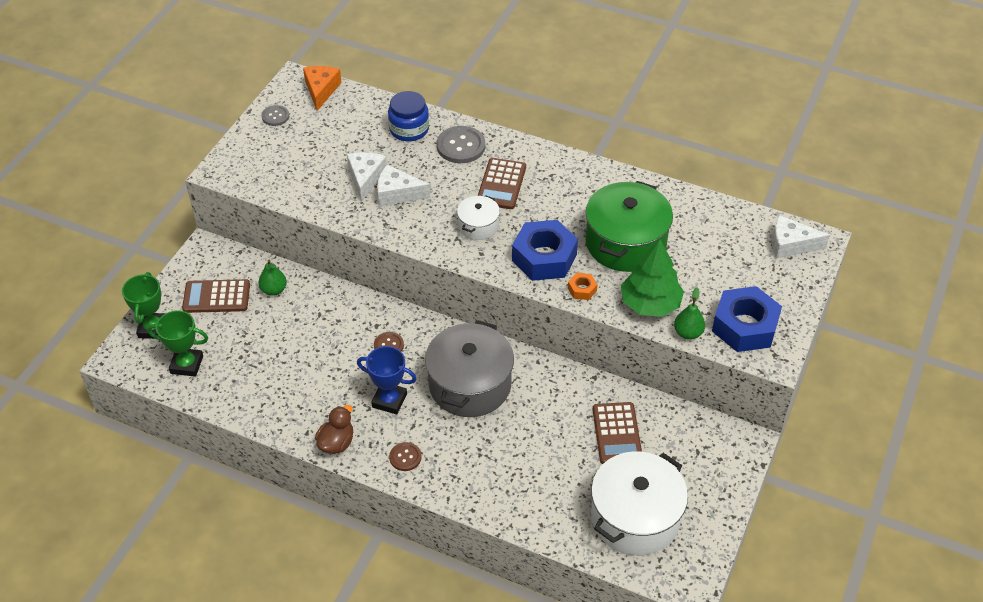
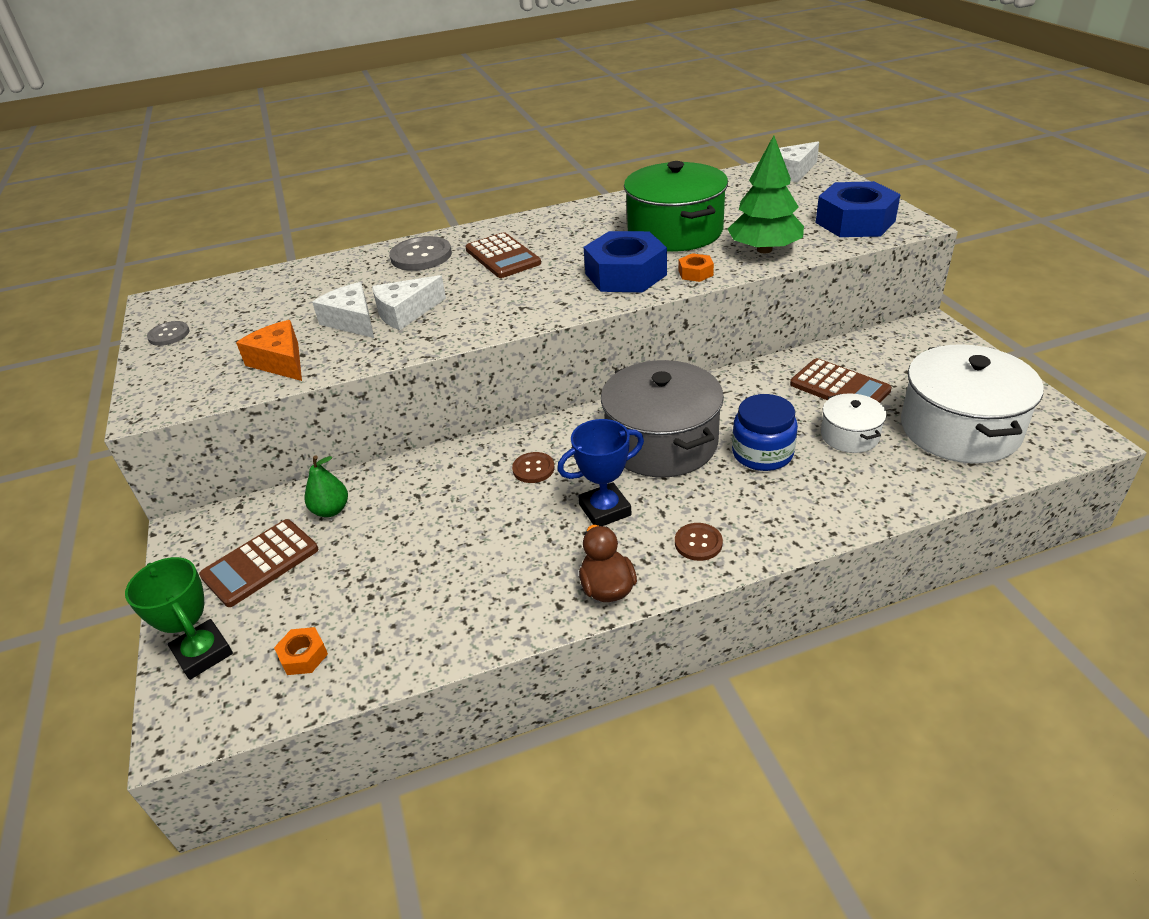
camera: 40 degrees left, 10 degrees down
(187, 364) = (303, 656): green trophy -> orange nut
(321, 90) = (202, 294): orange cheese -> orange cheese (280, 361)
(409, 129) = (348, 271): blue jar -> blue jar (762, 453)
(478, 226) = (528, 289): white pot -> white pot (849, 436)
(688, 333) = (826, 248): green pear -> none

